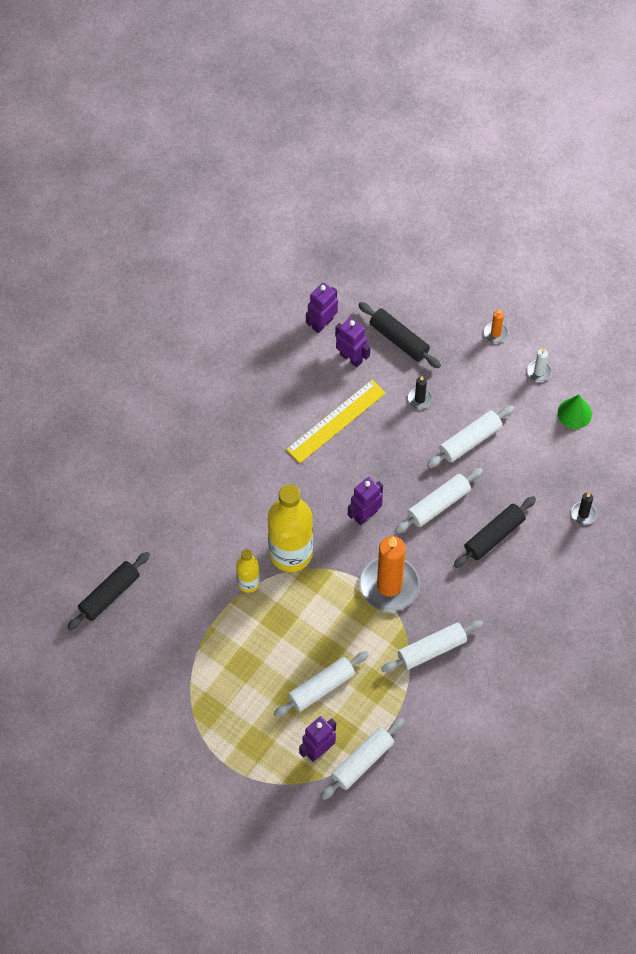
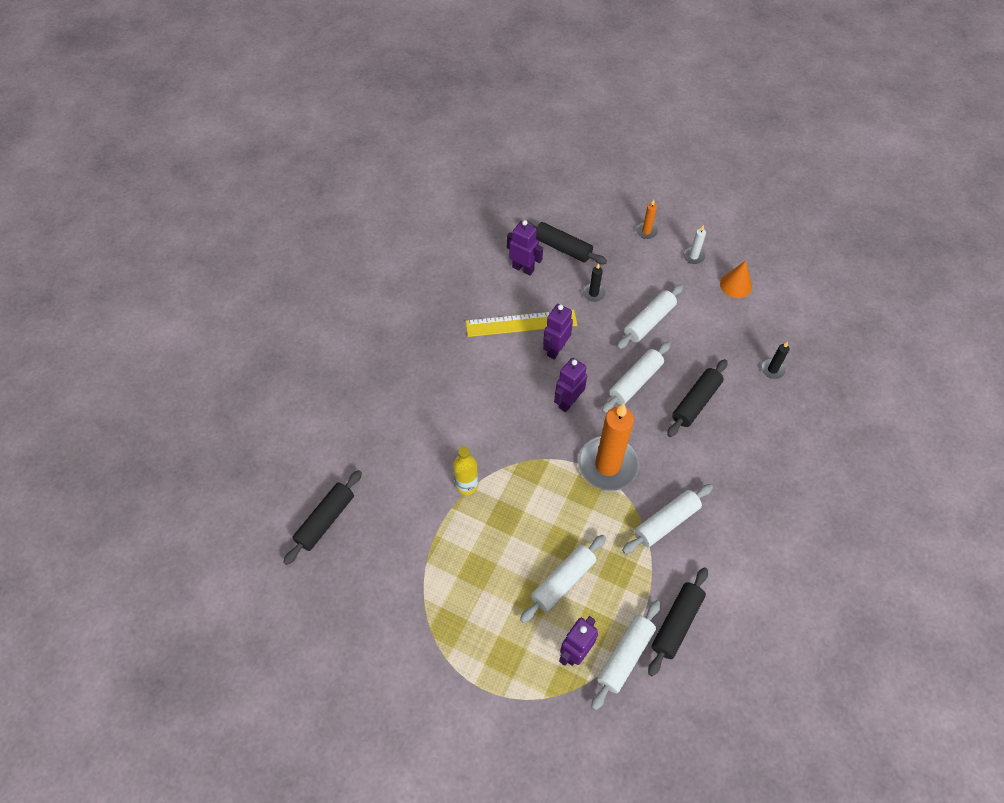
camera: 10 degrees left, 5 degrees down
(291, 553) = (503, 449): yellow bottle -> none
(322, 323) = (491, 244): purple robot -> purple robot (555, 349)
(336, 421) = (521, 323): yellow ruler -> yellow ruler turned 45 degrees clockwise
(416, 742) = (676, 623): none -> black rolling pin
(574, 413) = (735, 285): green cone -> orange cone

